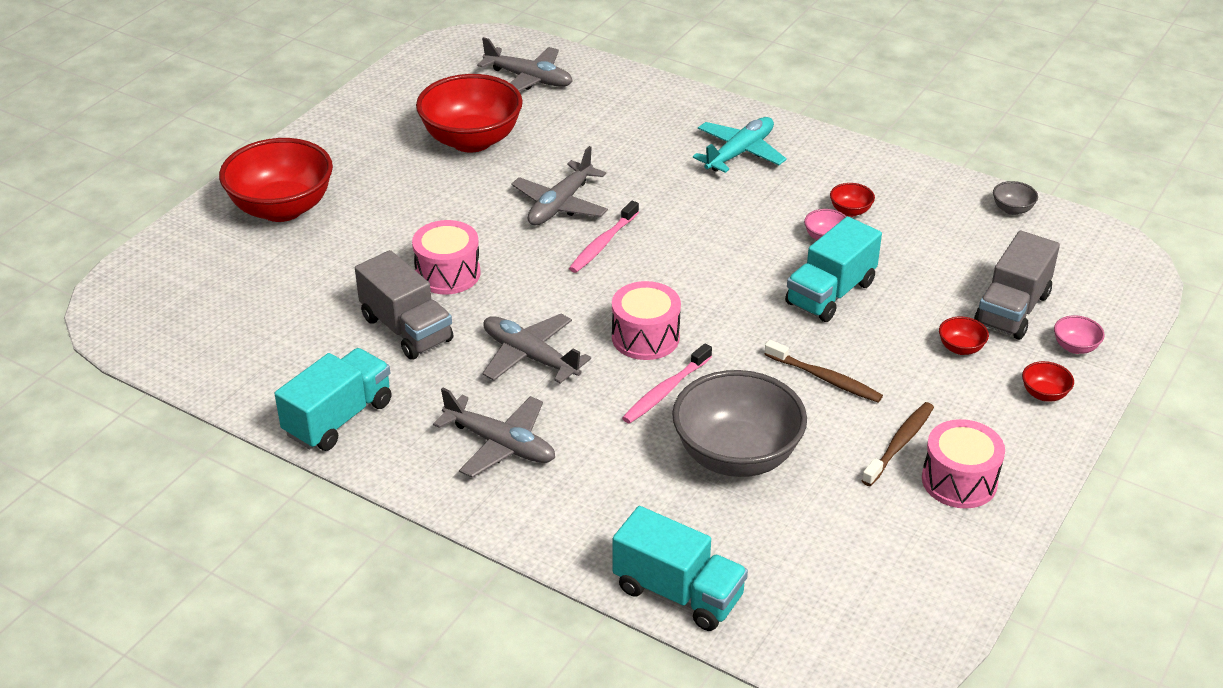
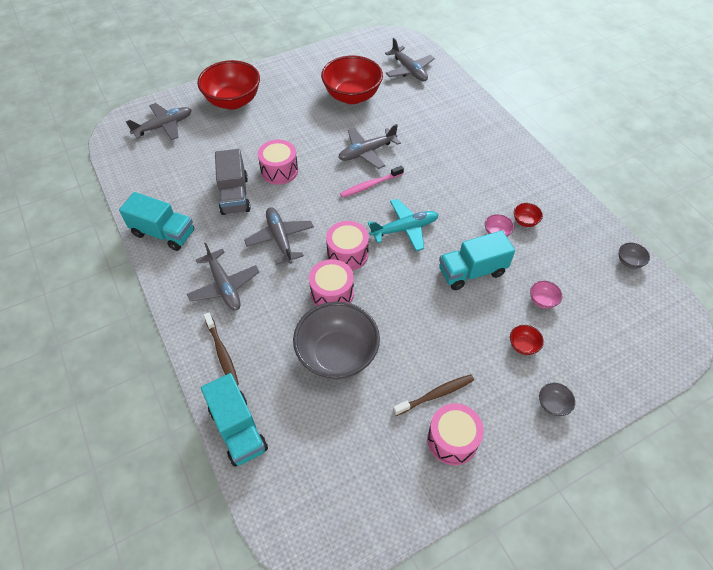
camera: 30 degrees right, 15 degrees up
(194, 281) = (164, 126): none -> grey plane
(338, 418) = (163, 233): turquoise truck -> turquoise truck turned 45 degrees clockwise
(665, 391) = (332, 293): pink toothbrush -> pink drum
(740, 153) = (488, 157): turquoise plane -> turquoise plane (405, 229)
(825, 378) = (425, 327): brown toothbrush -> brown toothbrush (222, 353)
(1012, 310) = (576, 333): grey truck -> none
(1044, 394) = (552, 404): red bowl -> grey bowl
(1075, 347) = (598, 380): pink bowl -> pink bowl (542, 301)

